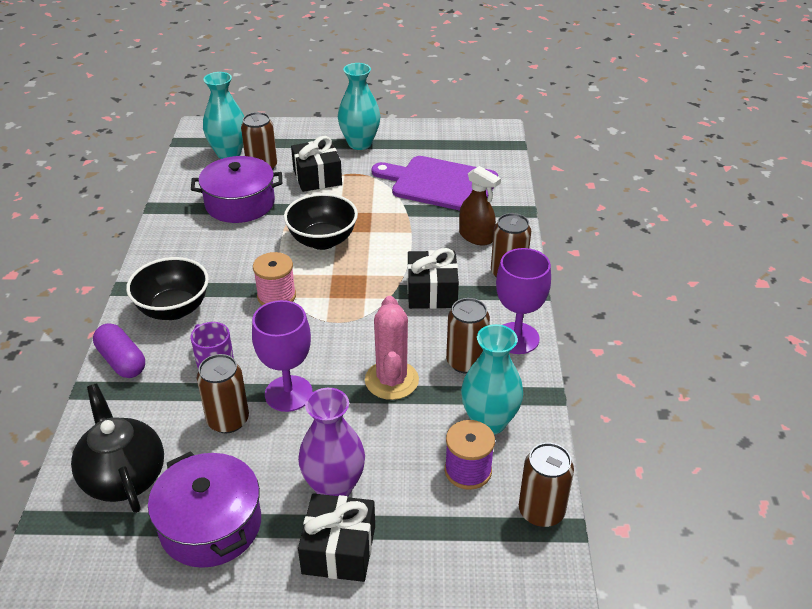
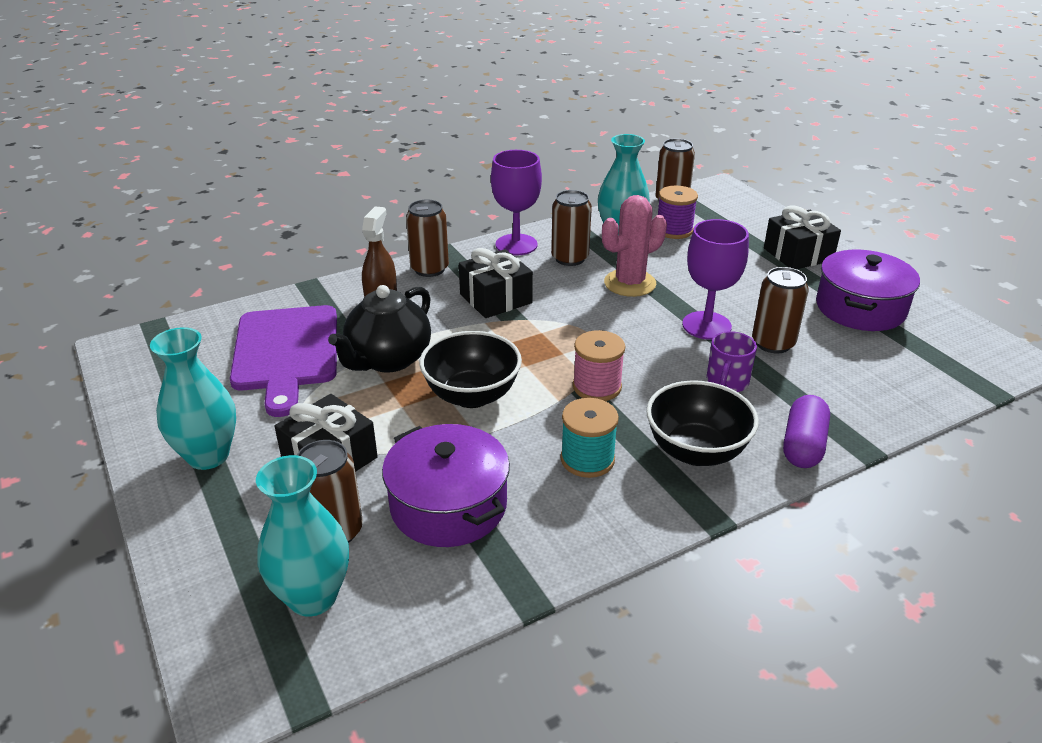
camera: 120 degrees left, 5 degrees down
(124, 477) = (893, 368): black teapot -> black teapot (388, 360)
(217, 262) = (587, 459): none -> turquoise spool
(334, 487) = (758, 272): purple vase -> none

